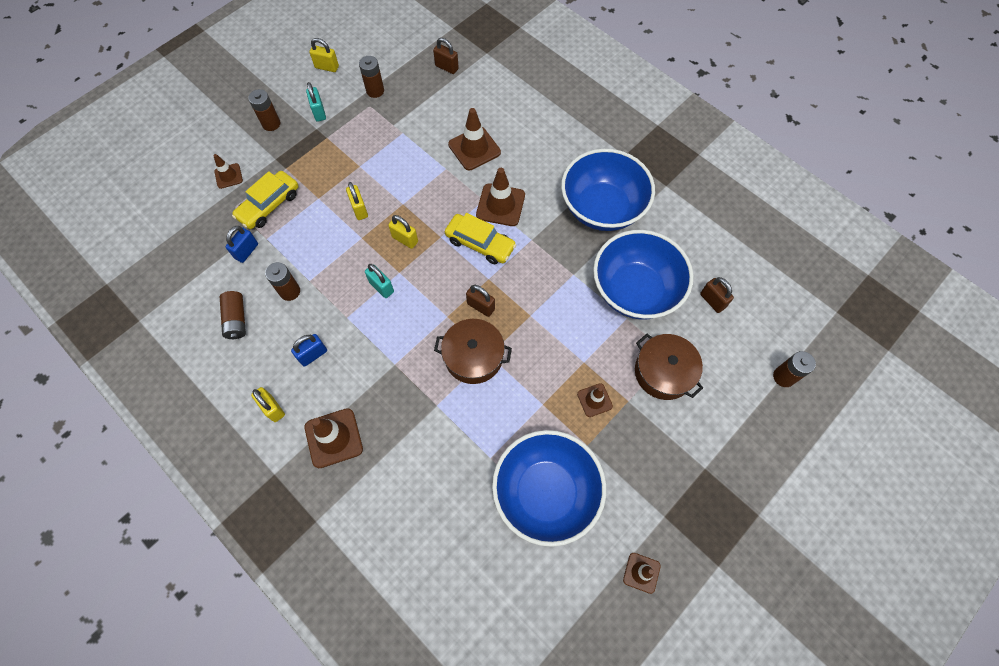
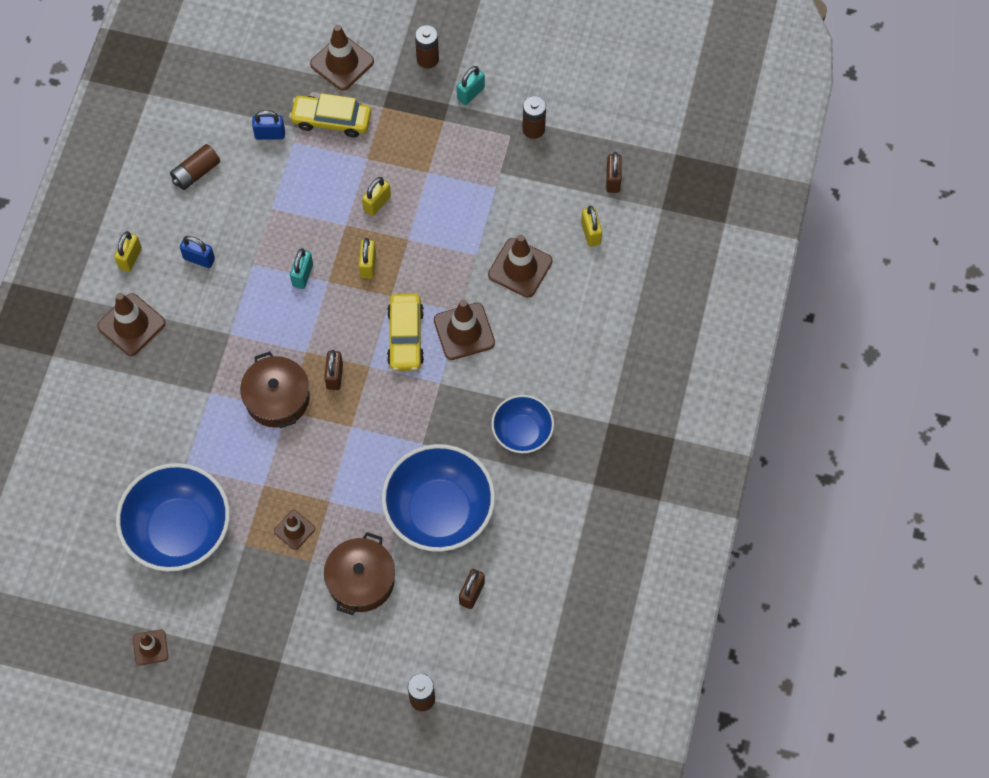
camera: 60 degrees right, 0 degrees up
(228, 176) = (342, 63): brown traffic cone -> brown traffic cone, size x1.70
(290, 291) = (250, 198): brown battery -> none
(327, 67) = (534, 63): yellow padlock -> yellow padlock (590, 233)
(602, 208) = (522, 433): blue bowl -> blue bowl, size x0.57

